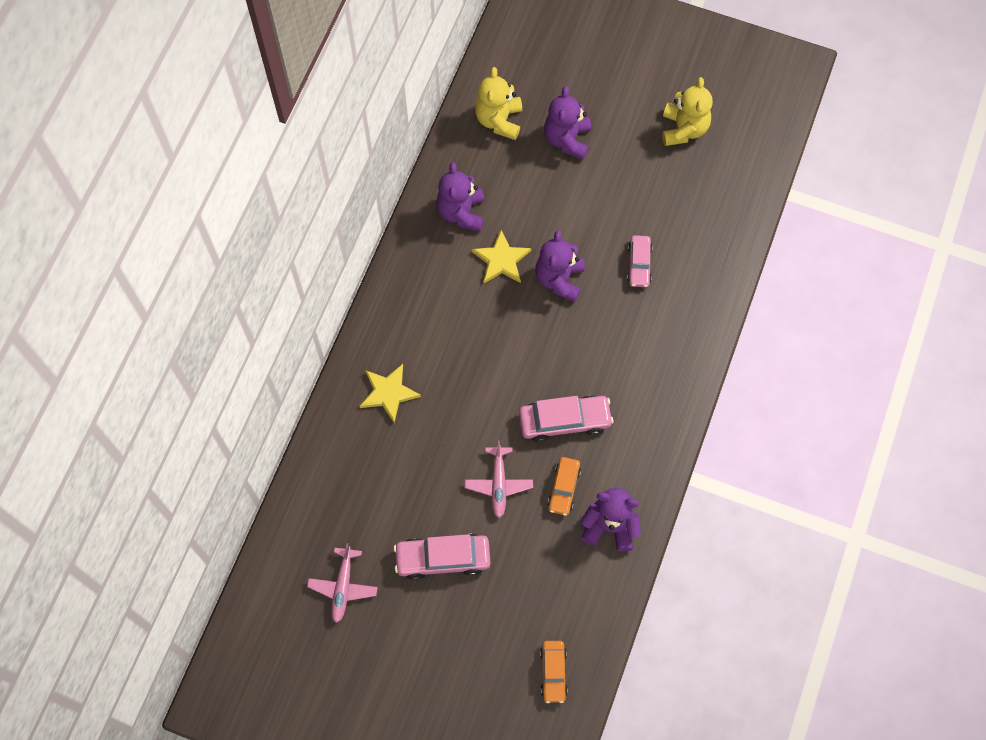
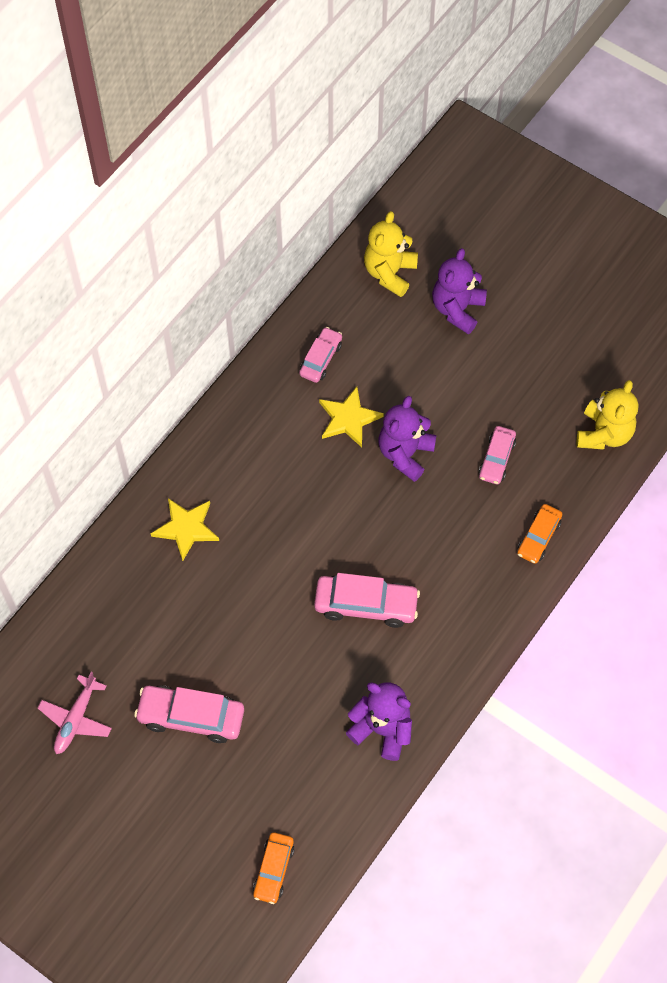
camera: 15 degrees right, 5 degrees down
(461, 212) = (321, 359): purple teddy bear -> pink car
(499, 484) = (275, 653): pink plane -> none
(564, 488) = (344, 676): orange car -> orange car (538, 537)
(683, 129) = (588, 328): yellow teddy bear -> yellow teddy bear (604, 433)

